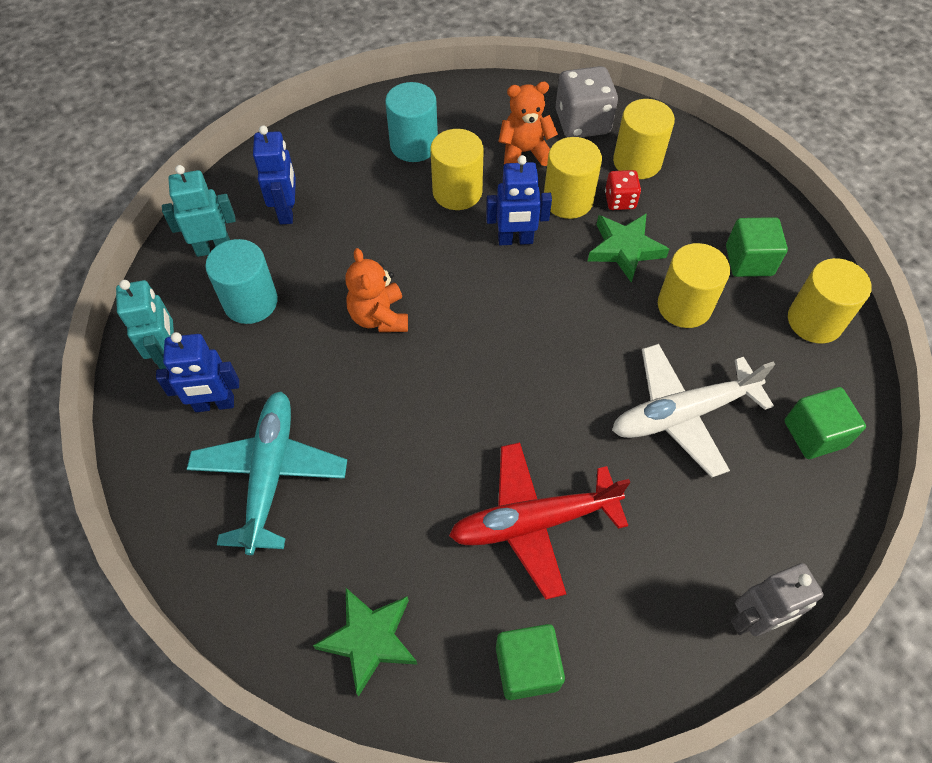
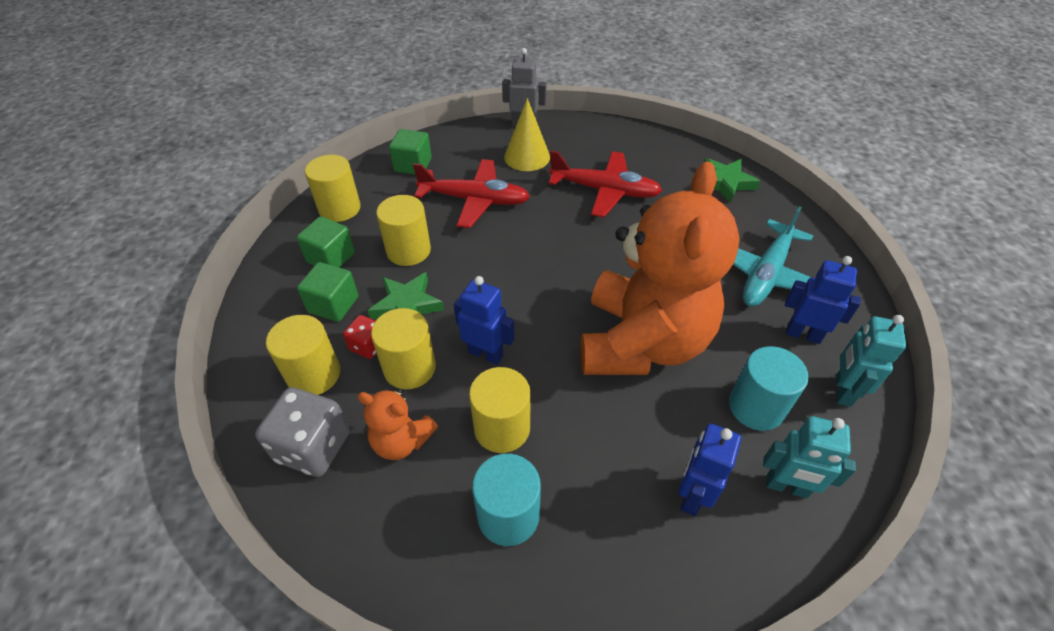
camera: 150 degrees left, 10 degrees down
(379, 317) = (642, 342): orange teddy bear -> orange teddy bear, size x2.36
(527, 667) = (646, 148): green cube -> green cube (333, 304)
(683, 414) = (474, 200): white plane -> red plane
(686, 537) = (527, 157): none -> yellow cone

